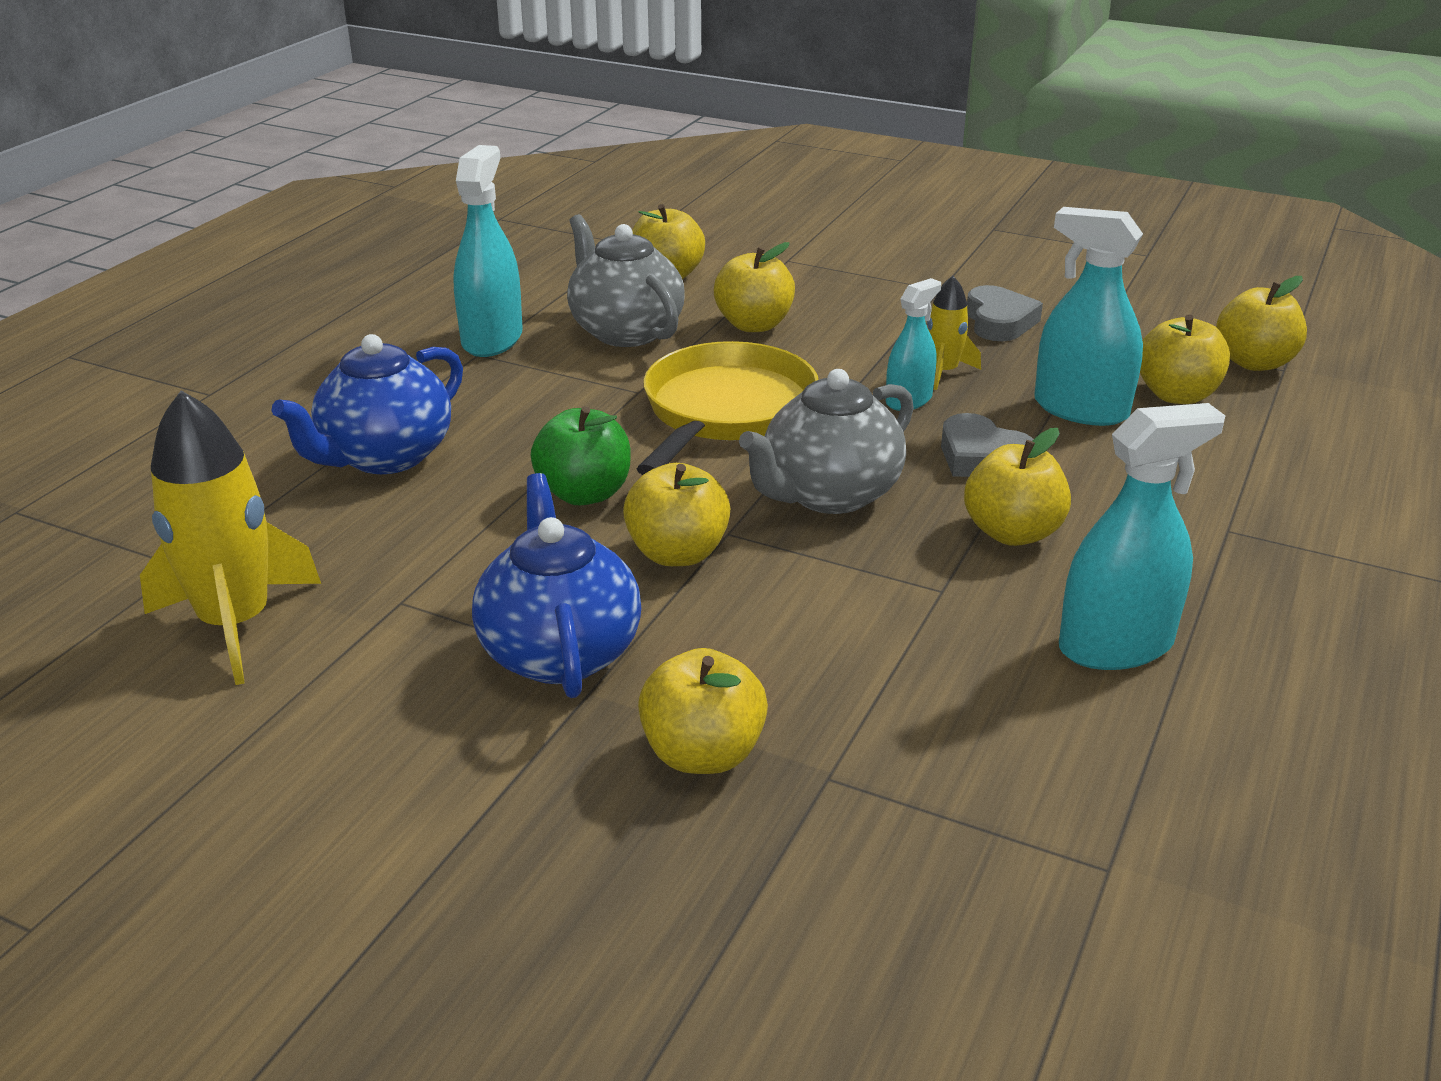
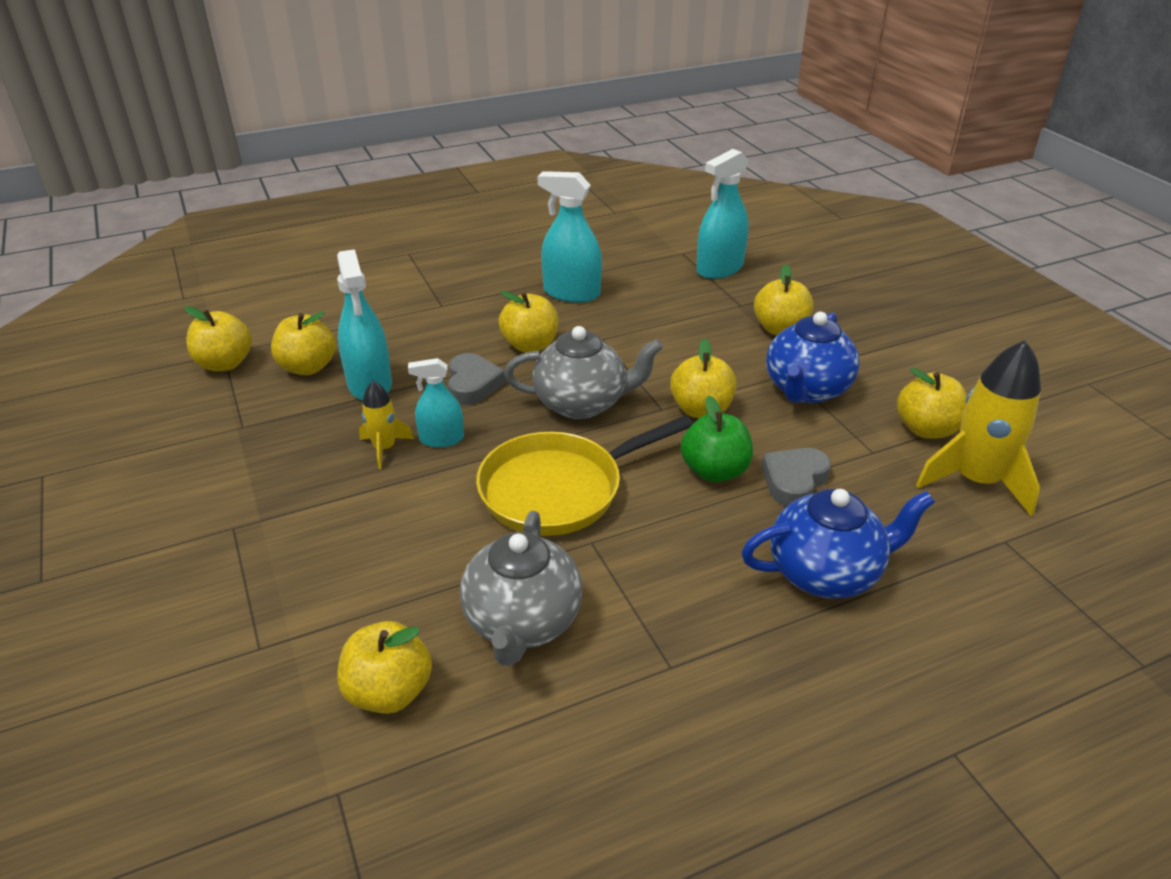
camera: 140 degrees left, 5 degrees up
(492, 339) = (641, 683): turquoise spray bottle -> turquoise spray bottle (719, 268)
(754, 325) = (420, 568): yellow apple -> yellow apple (926, 429)
(999, 322) = (270, 470): grey heart -> grey heart (794, 481)

